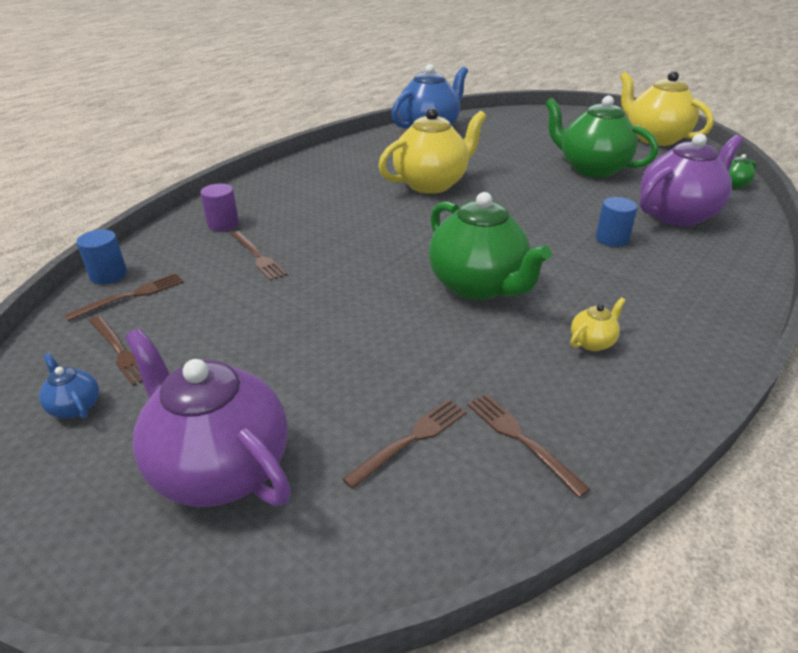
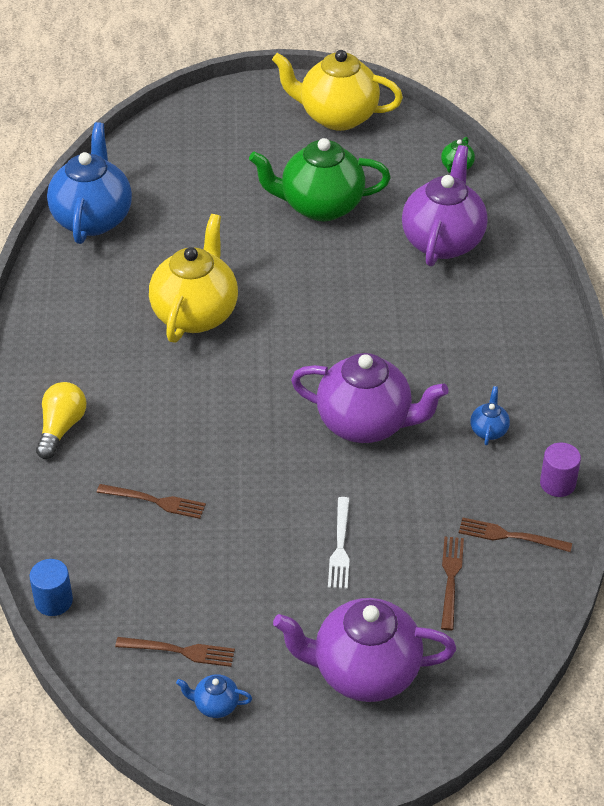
camera: 40 degrees left, 10 degrees up
(131, 296) = (108, 605): brown fork -> none
(223, 224) = (67, 484): purple cylinder -> purple cylinder (557, 483)
(266, 199) = (61, 428): none -> yellow light bulb
(344, 354) = (340, 547): none -> white fork
(478, 286) = (366, 423): green teapot -> purple teapot
(592, 342) = (489, 430): yellow teapot -> blue teapot
(611, 239) = (416, 305): blue cylinder -> none

